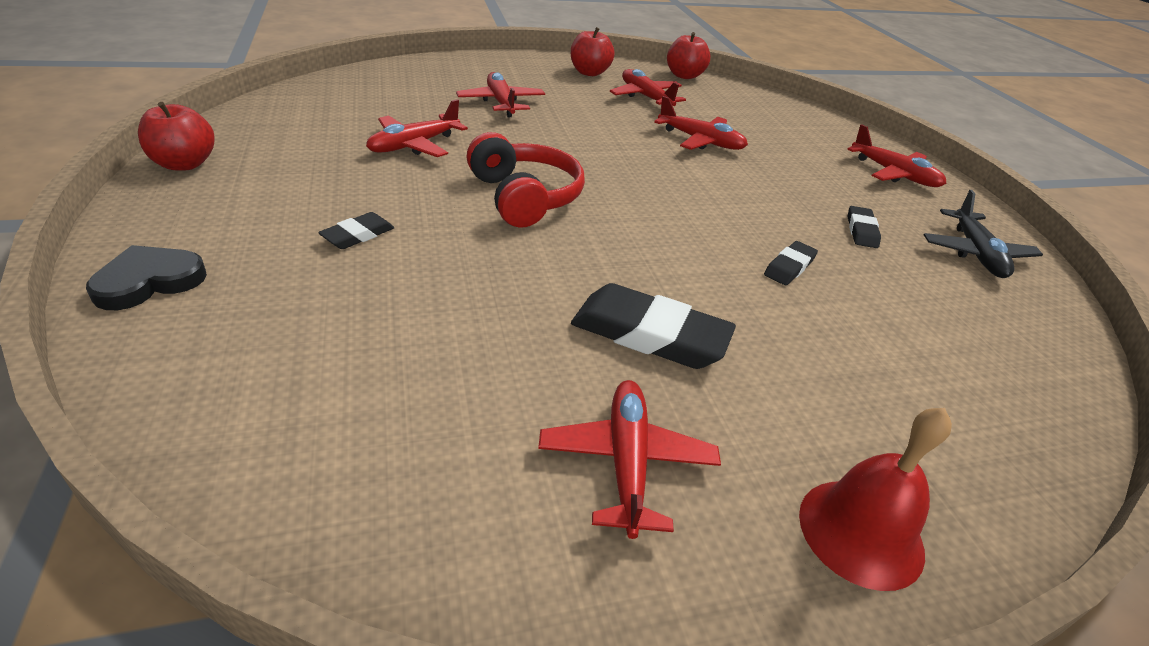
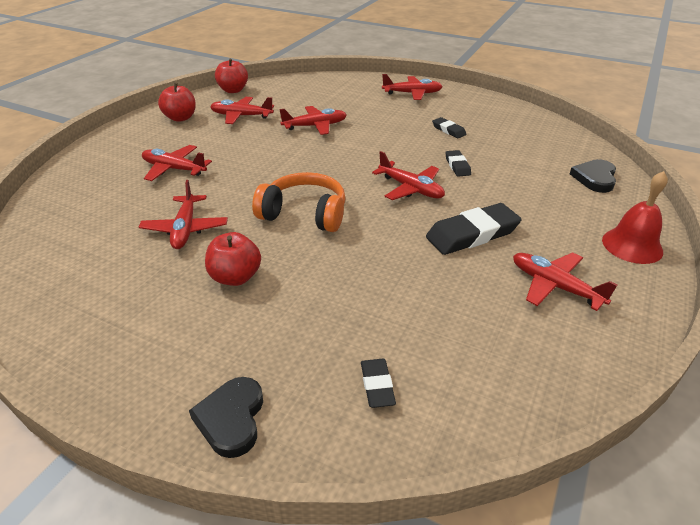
camera: 45 degrees left, 0 degrees up
(184, 164) = (67, 352): red apple -> red apple (235, 277)
(358, 235) = (275, 298): black eraser -> black eraser (377, 385)
(524, 197) = (304, 214): red headphones -> orange headphones
(678, 249) = (411, 188): none -> red plane
(976, 253) = (493, 114): black plane -> none
(990, 419) = (595, 178): none -> black heart

